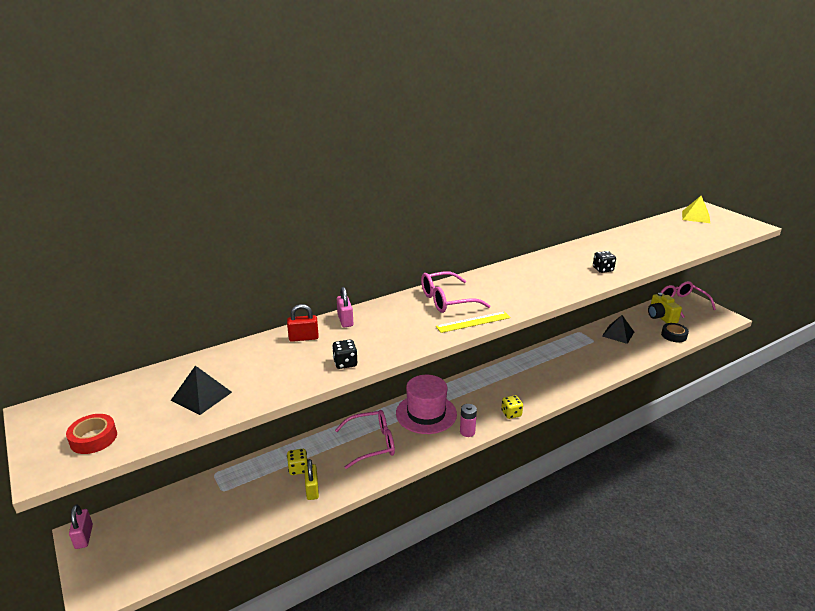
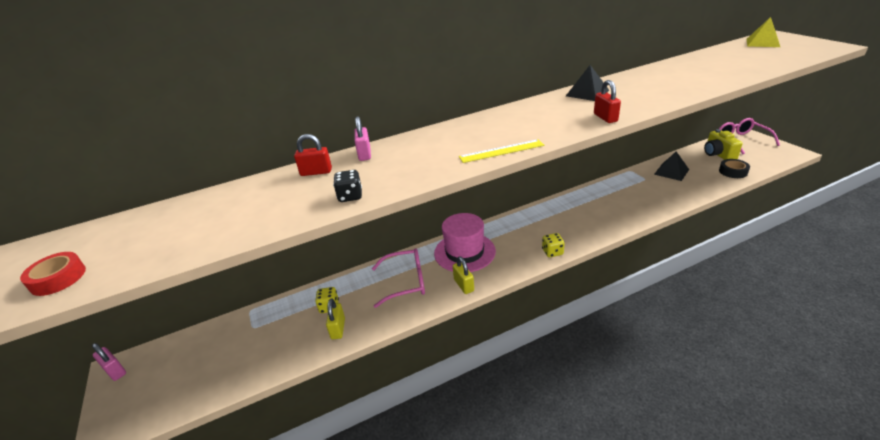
camera: 10 degrees right, 5 degrees up
(84, 537) = (115, 371): pink padlock -> pink padlock turned 45 degrees counterclockwise
(201, 396) = (188, 232): black pyramid -> black pyramid (587, 93)
(430, 446) = (464, 285): none -> yellow padlock
(446, 300) = (476, 131): pink glasses -> none
(467, 432) = (504, 270): pink battery -> none
(561, 291) = (605, 118): none -> red padlock
(602, 269) = (655, 95): black dice -> none

